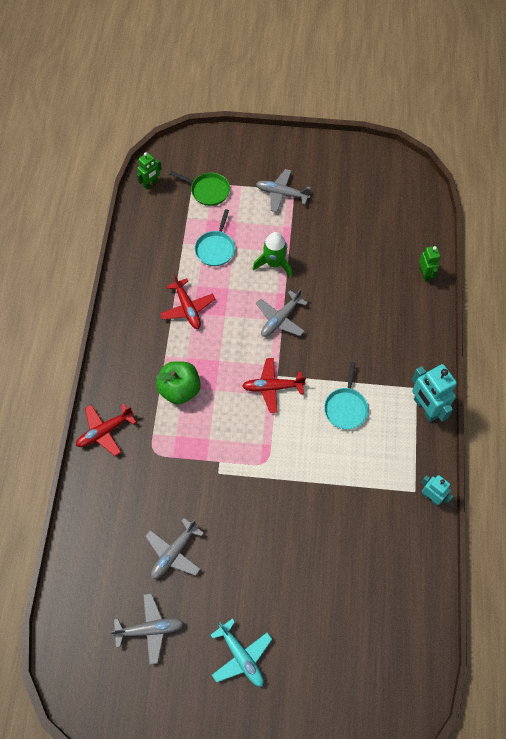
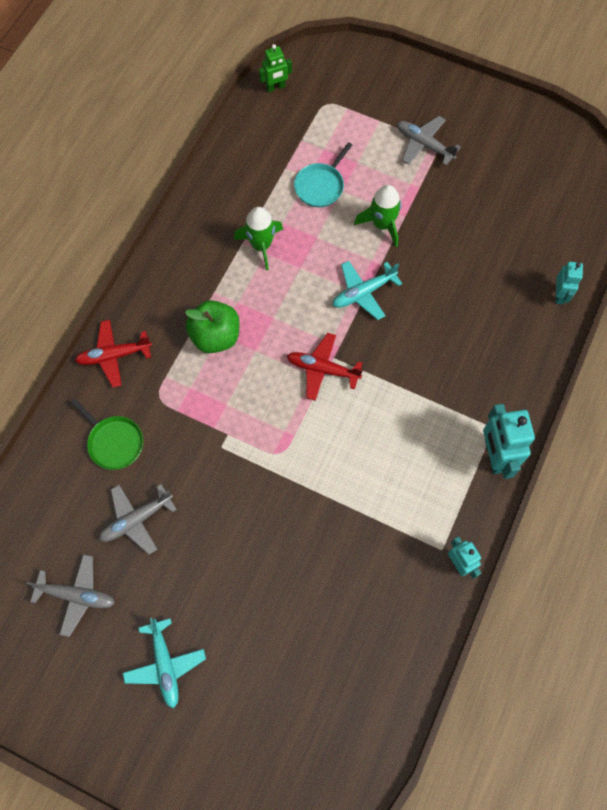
camera: 20 degrees right, 5 degrees up
(187, 308) = (261, 245): red plane -> green rocket
(208, 191) = (338, 115): green pan -> green pan (114, 442)
(280, 319) = (363, 293): grey plane -> turquoise plane
(346, 408) = (399, 422): turquoise pan -> none
(425, 274) = (559, 295): green robot -> turquoise robot

